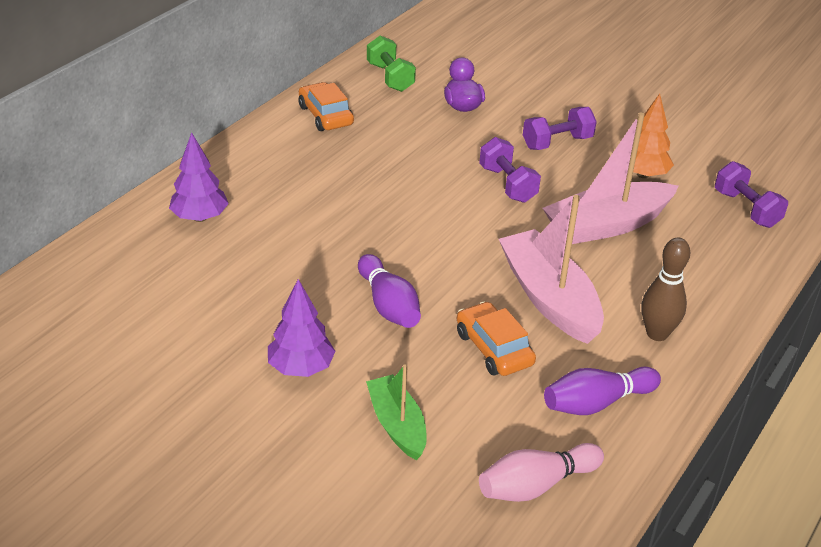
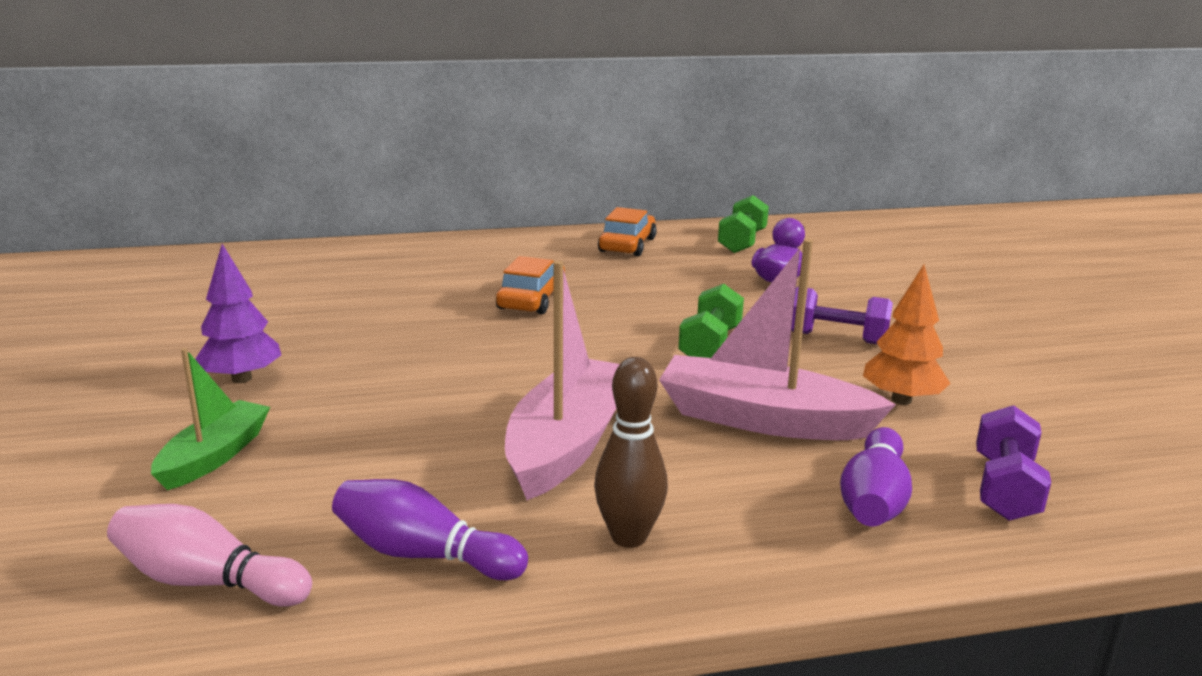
camera: 45 degrees right, 15 degrees down
(200, 217) = (390, 264): purple tree -> none
(388, 305) = (403, 375): purple bowling pin -> purple bowling pin (873, 500)
(494, 348) = (423, 451): orange car -> orange car (532, 299)
(507, 184) = (710, 345): purple dumbbell -> green dumbbell

